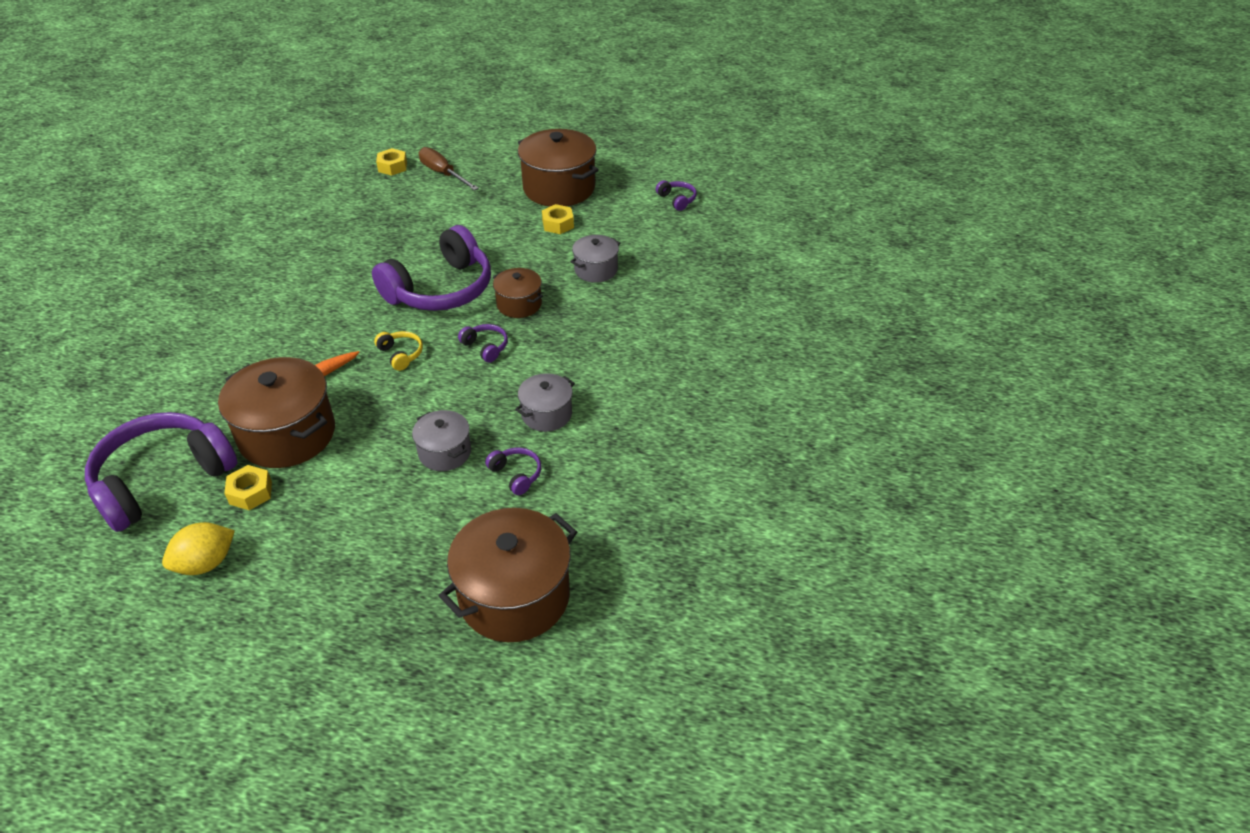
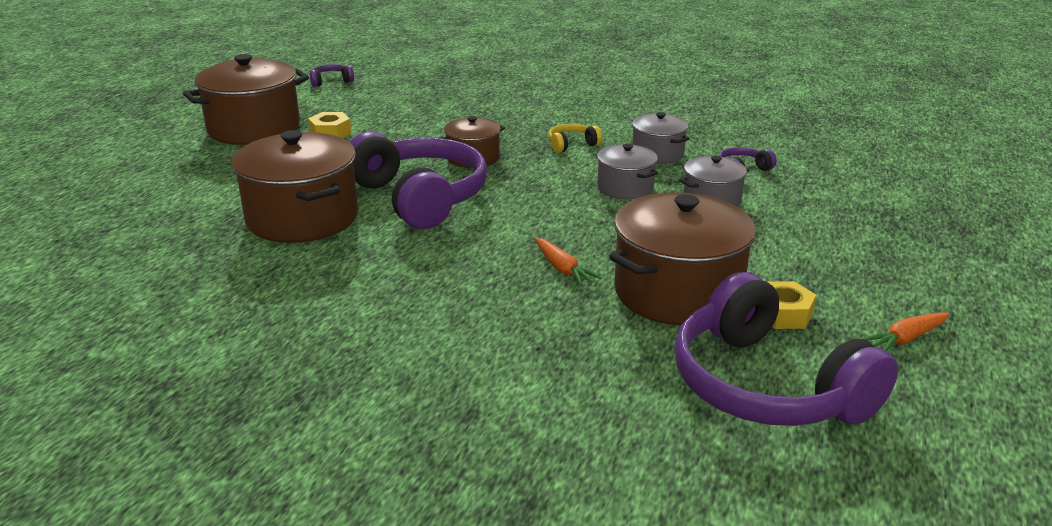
camera: 80 degrees left, 15 degrees down
(206, 563) = (905, 339): yellow lemon -> orange carrot
(392, 167) = (81, 225): yellow nut -> none
(401, 354) = (540, 222): yellow headphones -> yellow headphones (572, 145)
(443, 174) = (144, 190): brown screwdriver -> none
(486, 347) = (543, 176): purple headphones -> none
(514, 596) = (893, 177): brown pot -> brown pot (302, 218)
(596, 270) = (431, 121): grey pot -> grey pot (625, 188)

